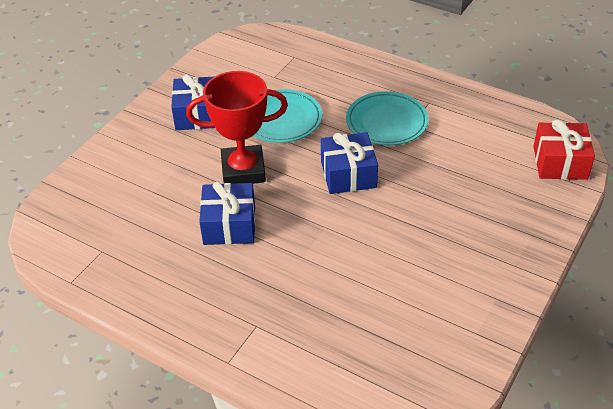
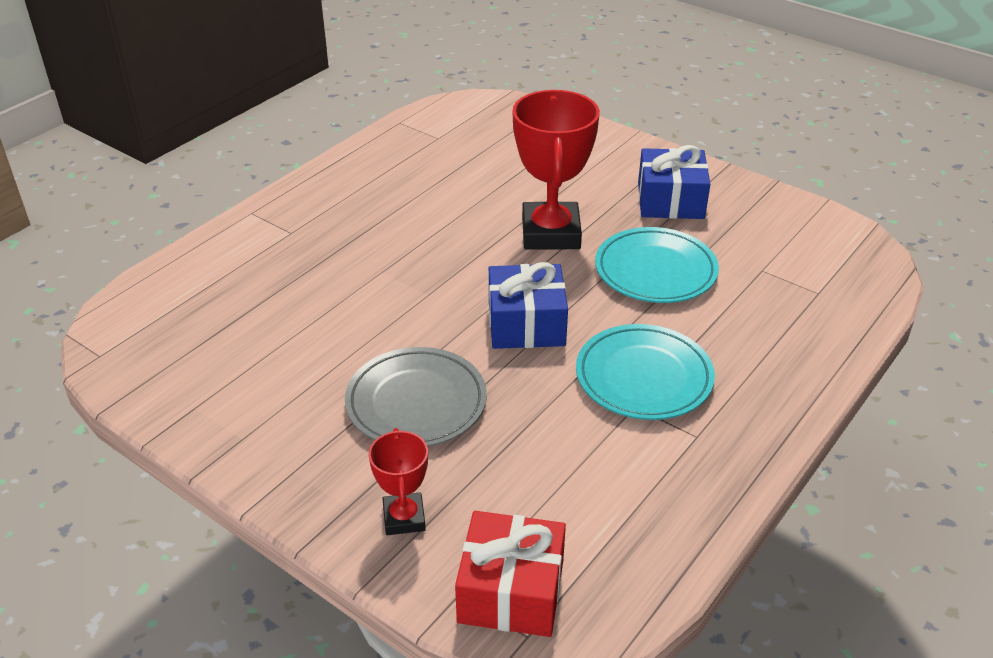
camera: 95 degrees right, 5 degrees down
(229, 225) = (453, 219): blue gift -> none
(437, 217) = (416, 402): none -> grey plate
(530, 209) = (404, 518): none -> red trophy

